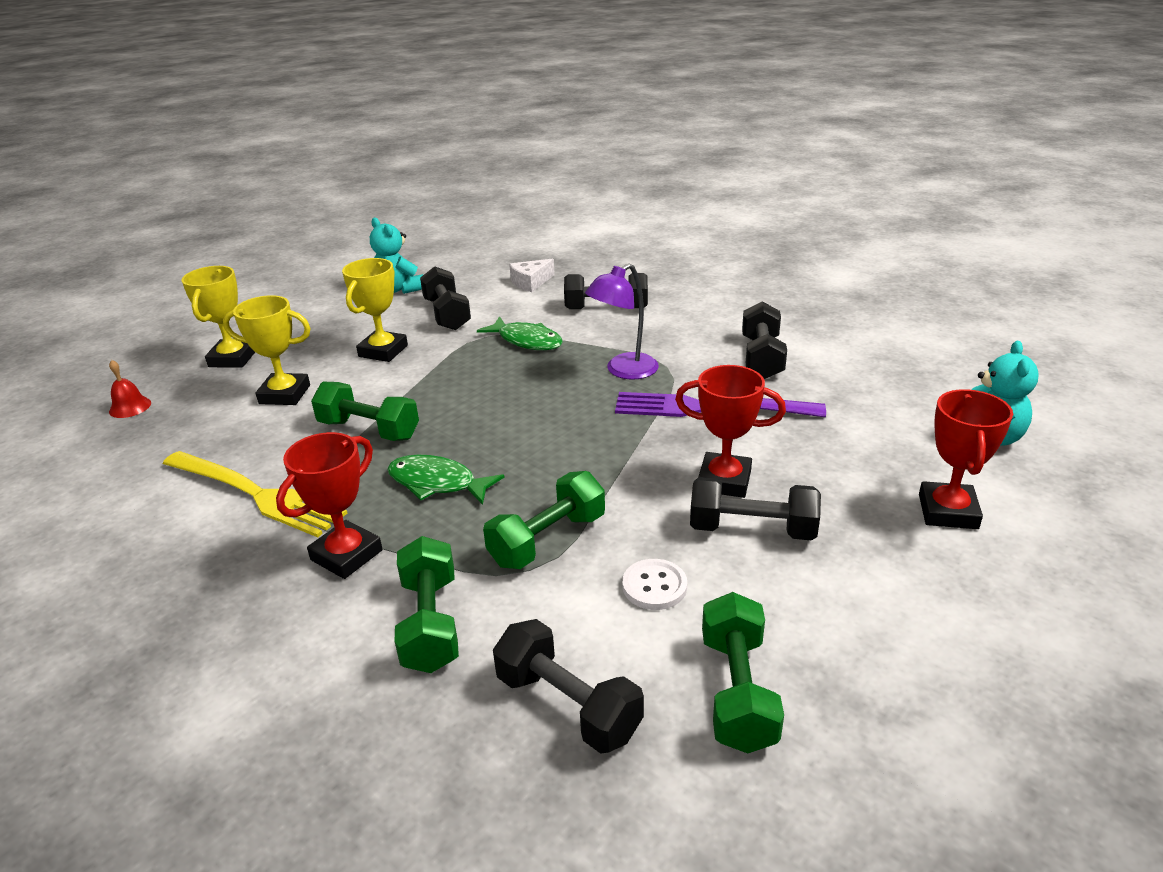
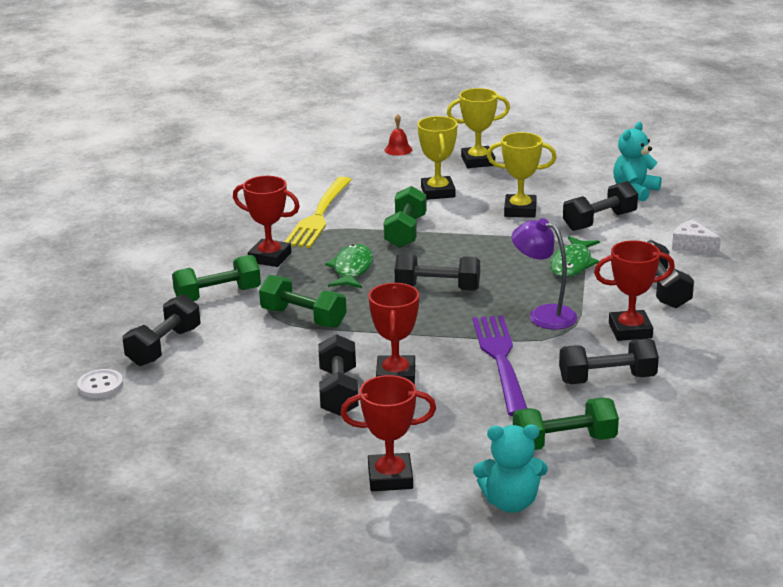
camera: 75 degrees right, 5 degrees down
(529, 426) = (437, 288): none -> black dumbbell
(654, 586) = (268, 361): white button -> white button (100, 385)
(675, 333) = (630, 330): none -> red trophy
(737, 691) = (183, 398): green dumbbell -> green dumbbell (564, 442)

